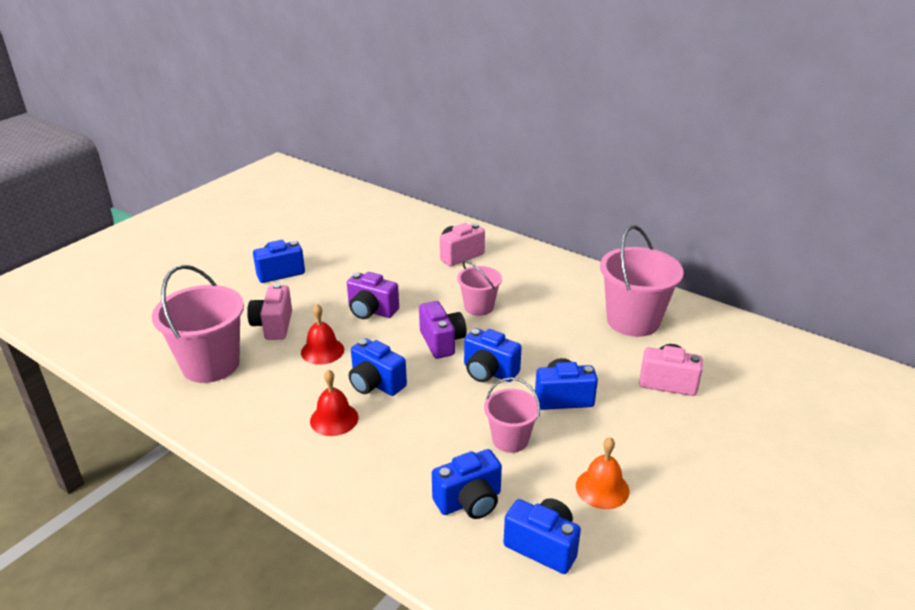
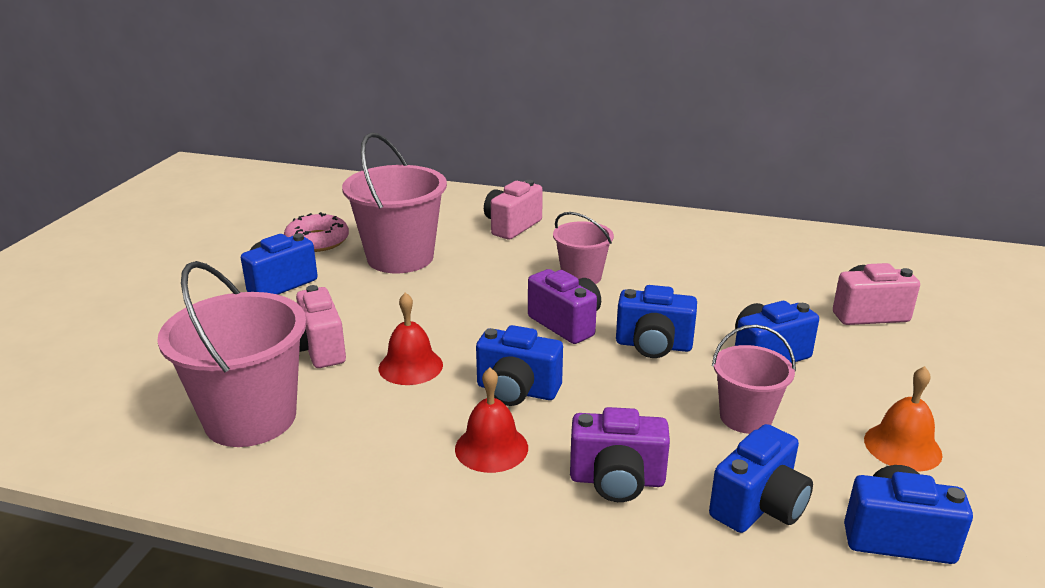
camera: 20 degrees left, 5 degrees down
(322, 243) = (317, 241): none -> pink donut
(371, 311) = (444, 306): purple camera -> purple camera (617, 480)
(633, 321) = (773, 259): pink bucket -> pink bucket (400, 258)

